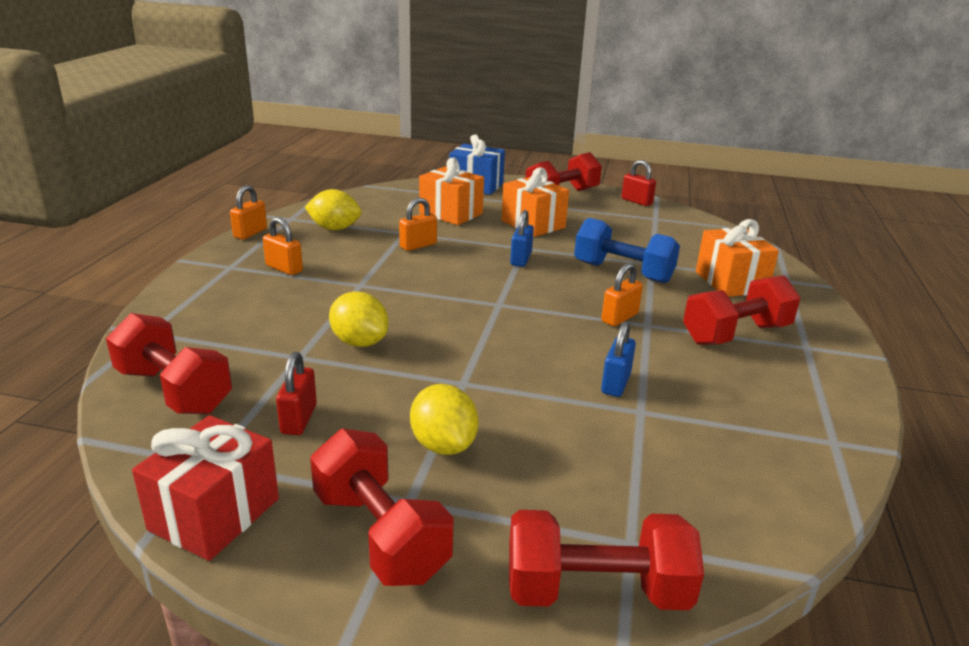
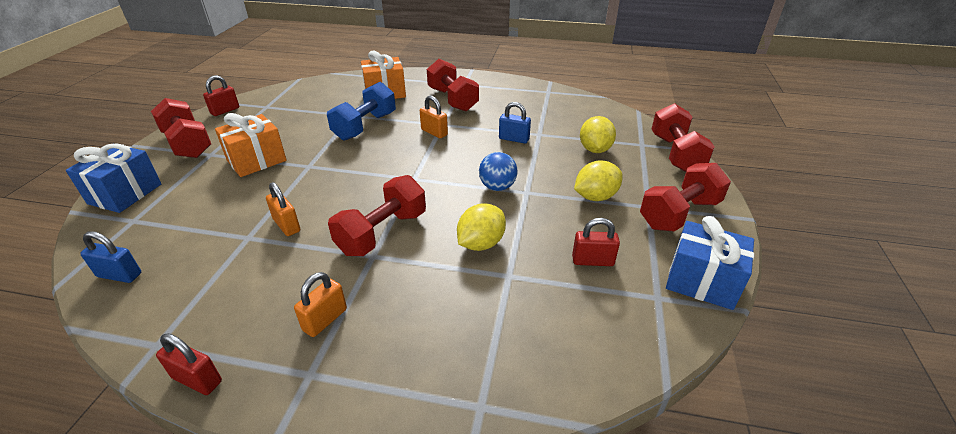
camera: 90 degrees left, 10 degrees up
(174, 391) = (580, 346): red dumbbell -> red dumbbell (382, 233)
(215, 514) = (701, 281): red gift -> blue gift
(250, 233) = (197, 379): orange padlock -> red padlock
(334, 228) = (214, 294): yellow lemon -> yellow lemon (595, 149)
(451, 213) = (206, 208): orange gift -> none
(476, 360) = (497, 187): none -> blue ball
(521, 259) = (333, 168): blue padlock -> blue padlock (119, 275)

